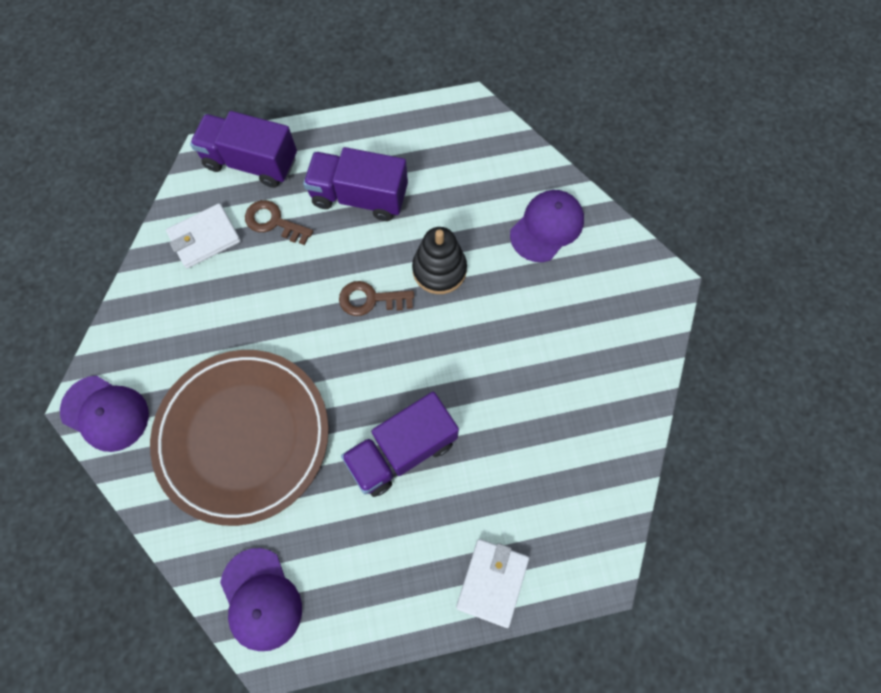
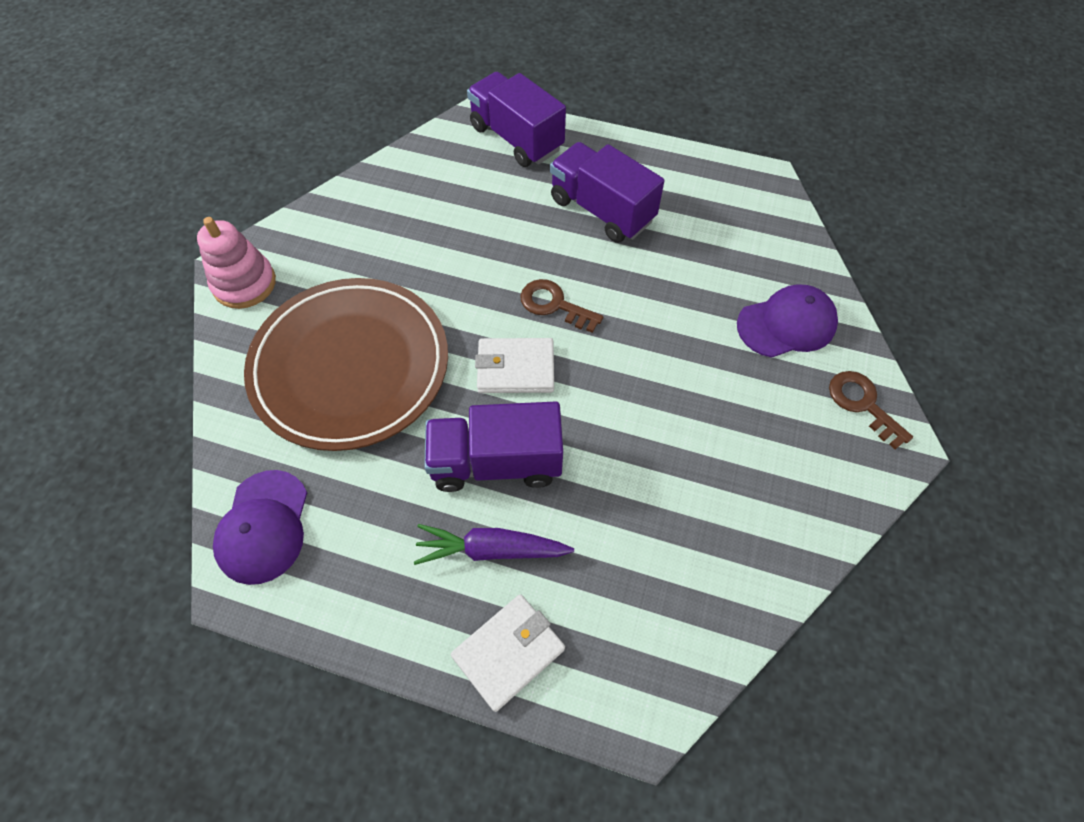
camera: 30 degrees right, 10 degrees down
(105, 413) = (244, 284): purple cap -> pink stacking toy
(205, 238) = (432, 181): white wallet -> white wallet (515, 368)
(274, 222) = (504, 196): brown key -> brown key (863, 404)
(437, 518) = (491, 550): none -> purple carrot
(439, 270) = (643, 311): black stacking toy -> none

